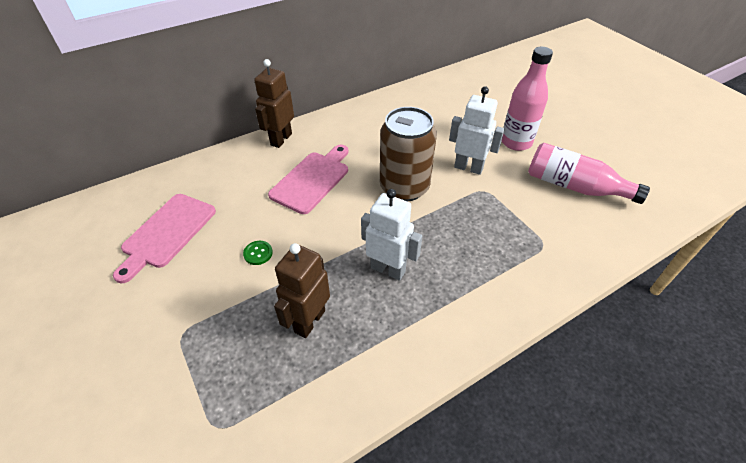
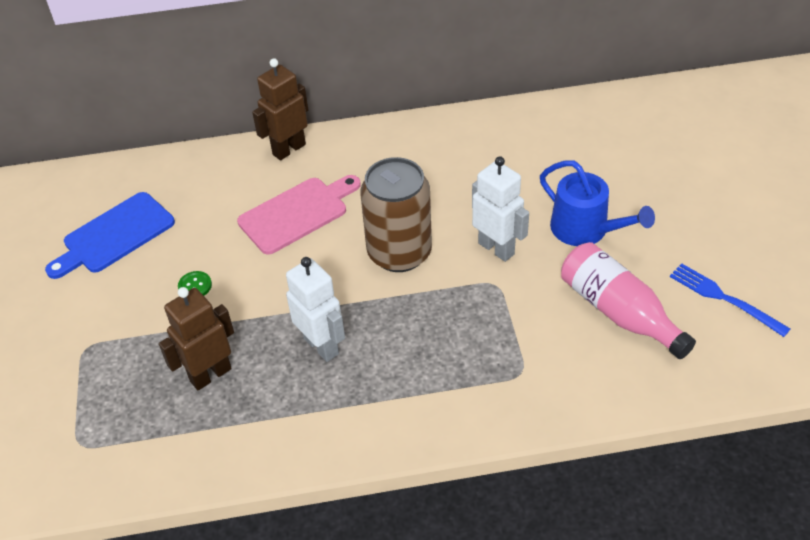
camera: 25 degrees right, 0 degrees up
(167, 233) = (115, 235): pink cutting board -> blue cutting board
(516, 142) = (585, 229): pink bottle -> blue watering can
(627, 161) = (723, 298): none -> blue fork

